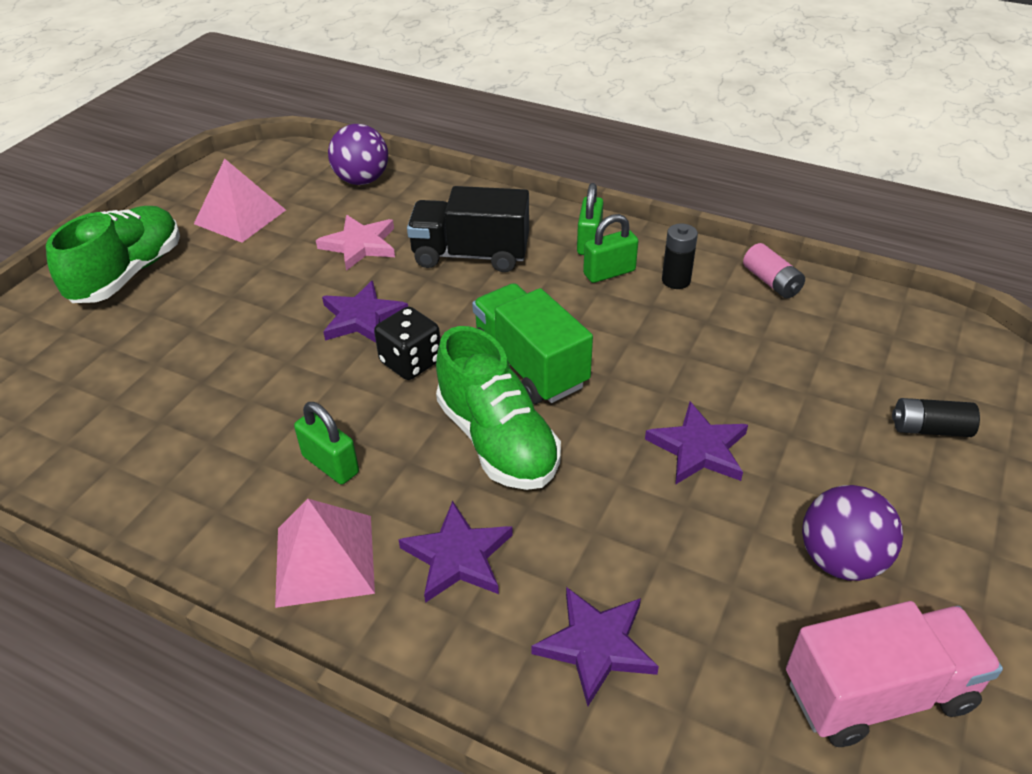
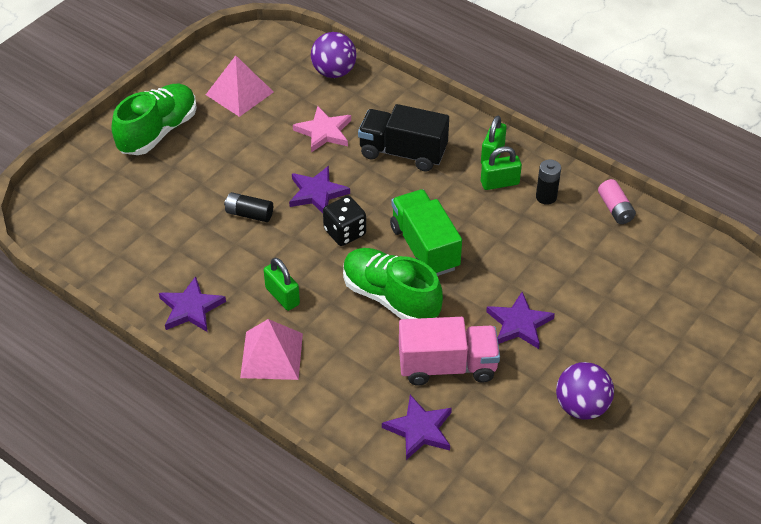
camera: 10 degrees right, 5 degrees up
(458, 556) = (351, 366): purple star -> purple star (191, 308)
(497, 441) = (390, 297): green shoe -> green shoe turned 150 degrees clockwise
(877, 693) = (571, 481): pink truck -> pink truck (447, 366)
(929, 429) = (677, 335): black battery -> black battery (249, 214)

